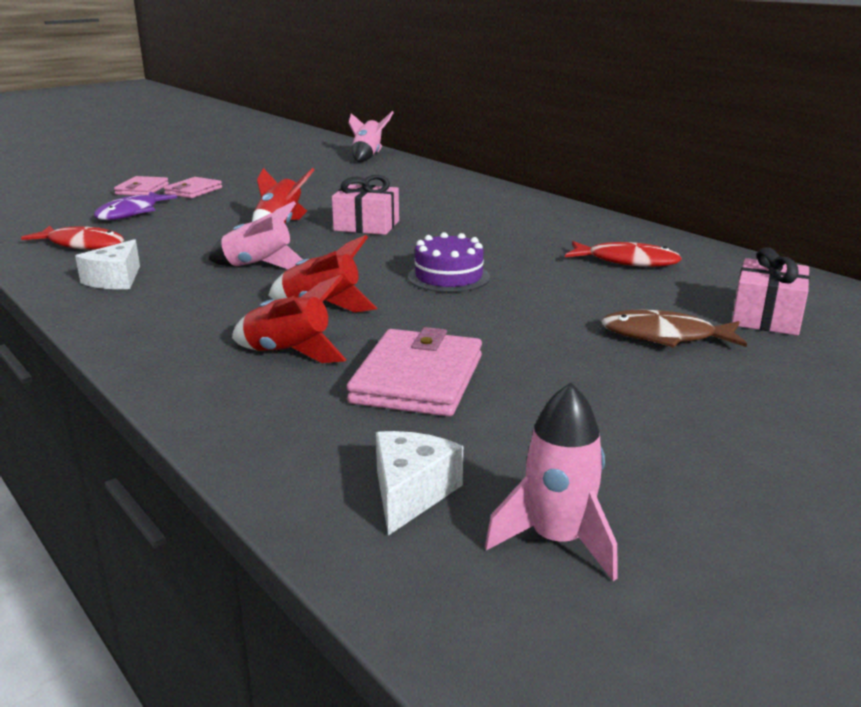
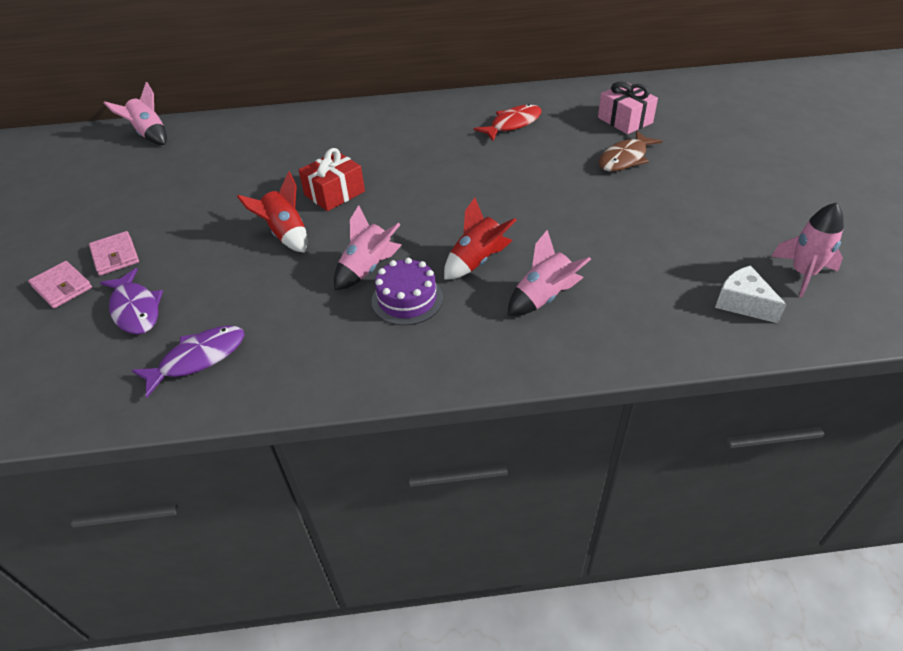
camera: 55 degrees left, 20 degrees up
(82, 245) = (198, 358): red fish -> purple fish
(115, 280) = (319, 353): white cheese -> none
(289, 353) = (544, 297): red rocket -> pink rocket
(366, 226) = (334, 193): pink gift -> red gift
(417, 379) = (618, 258): pink wallet -> none
(448, 277) = (474, 194): purple cake -> purple cake (407, 299)

